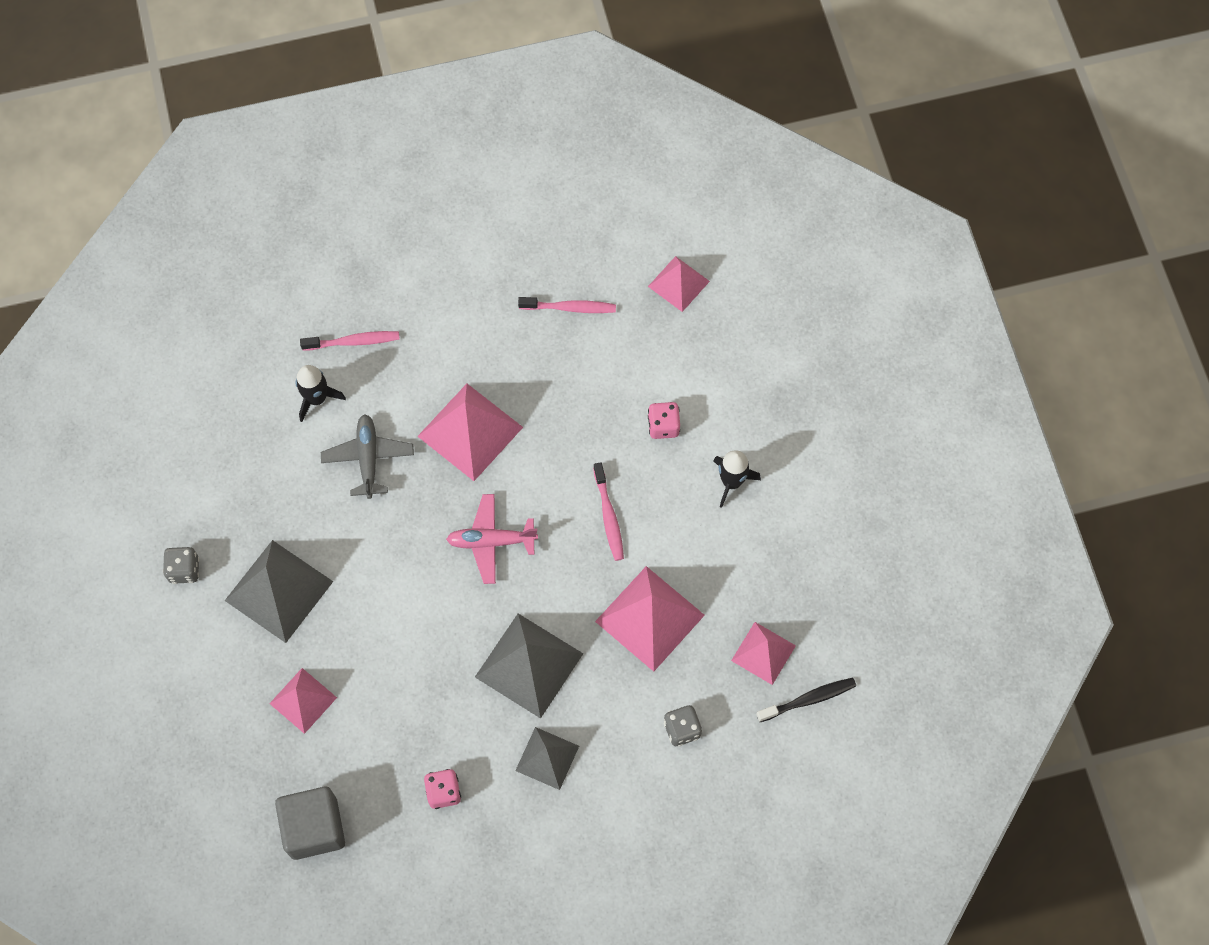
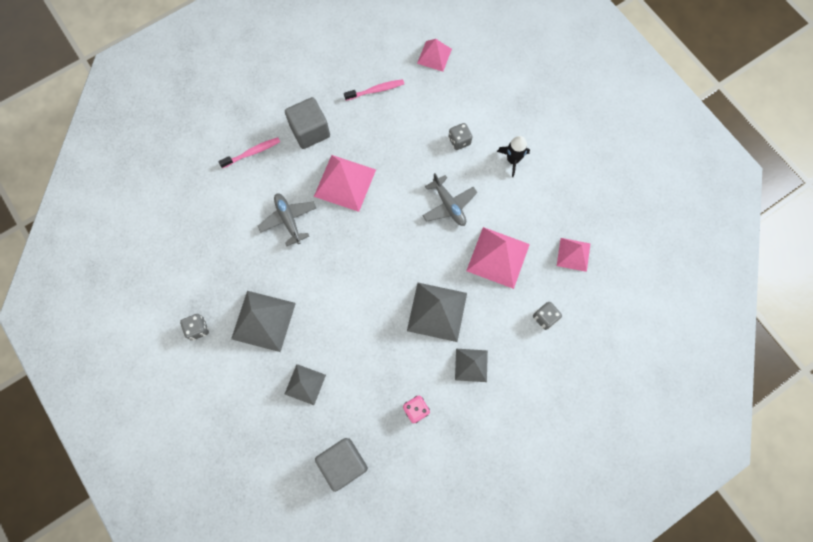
camera: 20 degrees left, 5 degrees up
(303, 700) = (305, 384): pink pyramid -> grey pyramid
(317, 398) = (242, 194): black rocket -> none
(449, 337) = (310, 131): none -> grey cube
(491, 541) = (384, 244): pink plane -> none
(609, 516) = (449, 205): pink toothbrush -> grey plane
(663, 426) = (459, 141): pink dice -> grey dice
(809, 699) = (611, 272): black toothbrush -> none

